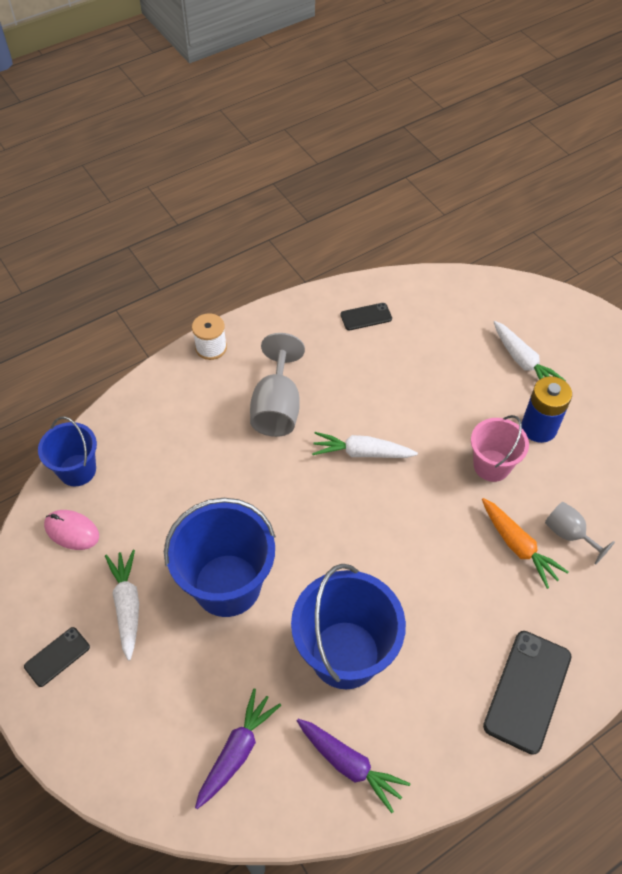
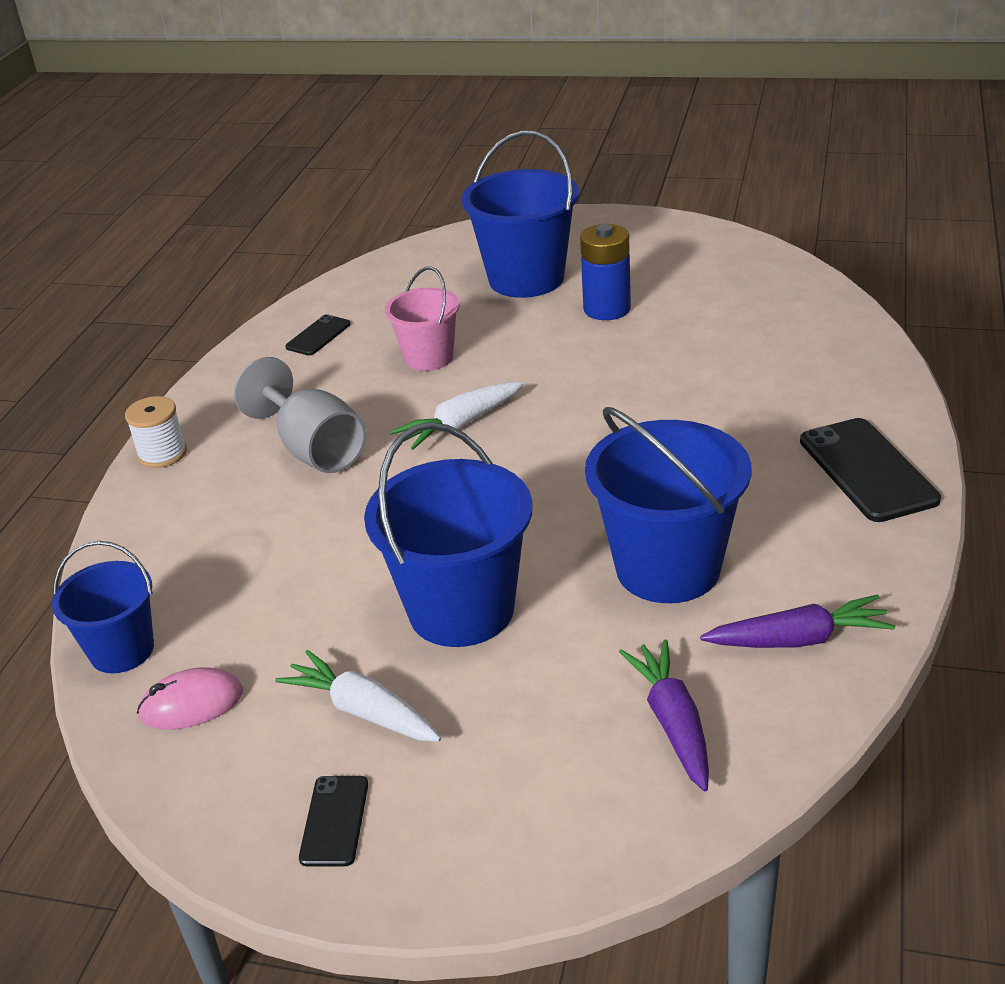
camera: 40 degrees left, 20 degrees down
(491, 465) = (602, 356): pink bucket -> pink bucket (429, 358)
(518, 546) = (709, 389): orange carrot -> none
(523, 361) = (526, 279): white carrot -> blue bucket
(569, 534) = (740, 354): grey goblet -> none

